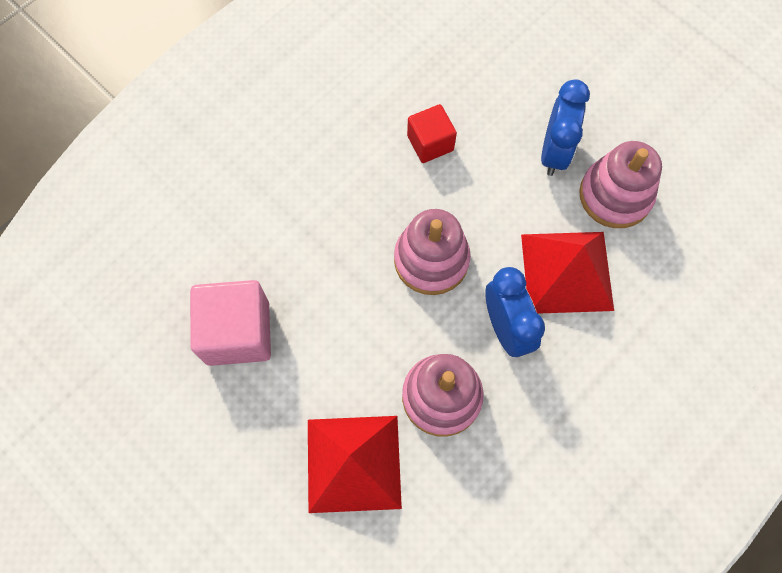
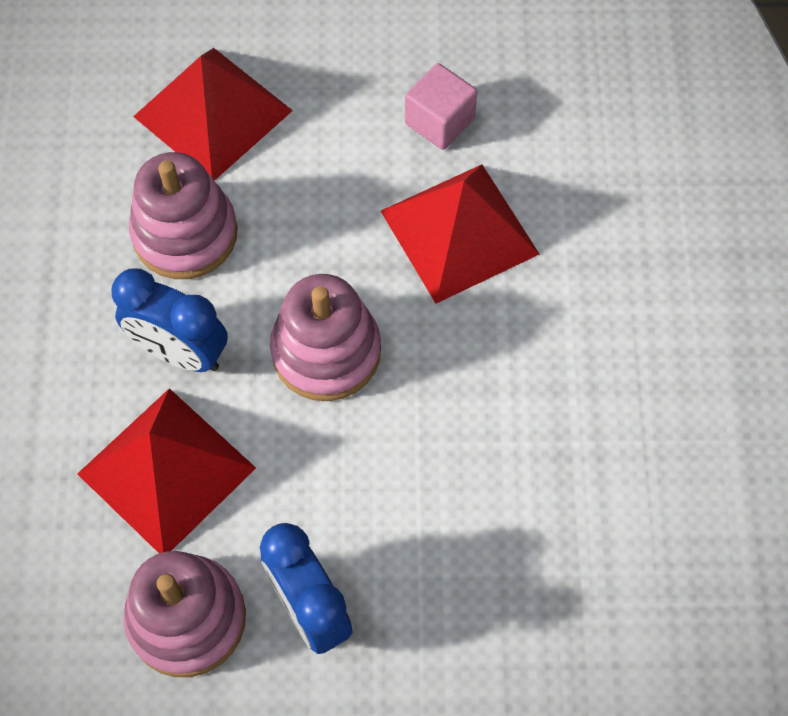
camera: 135 degrees right, 5 degrees down
(238, 332) = (439, 121): pink cube -> pink cube, size x0.61
(299, 260) = (459, 232): none -> red pyramid
(430, 143) = (463, 482): red cube -> none

